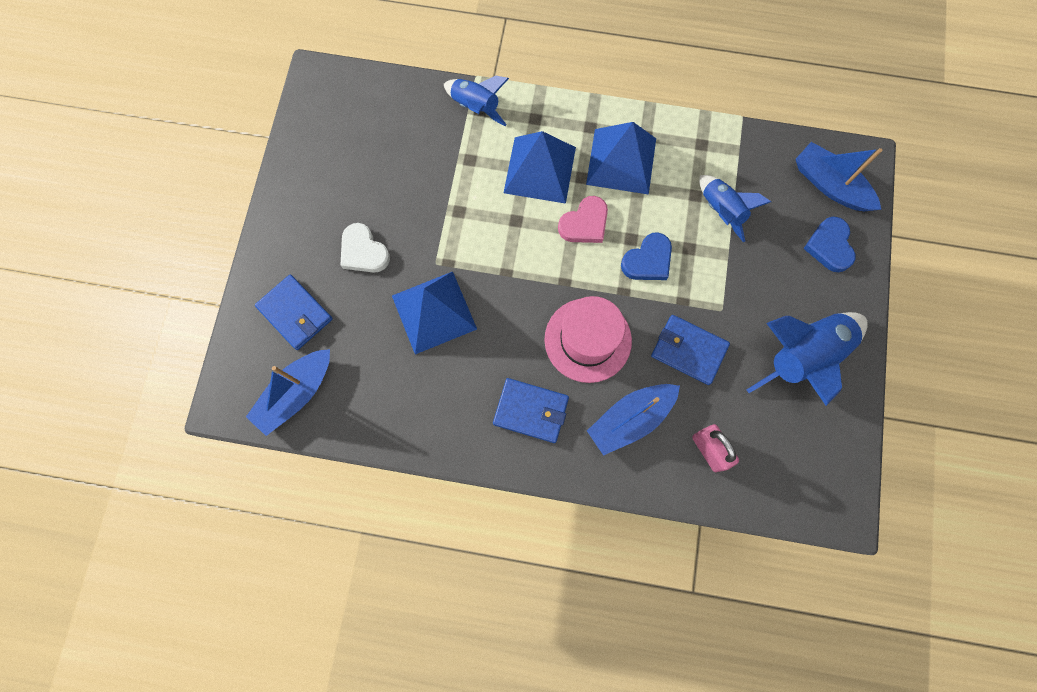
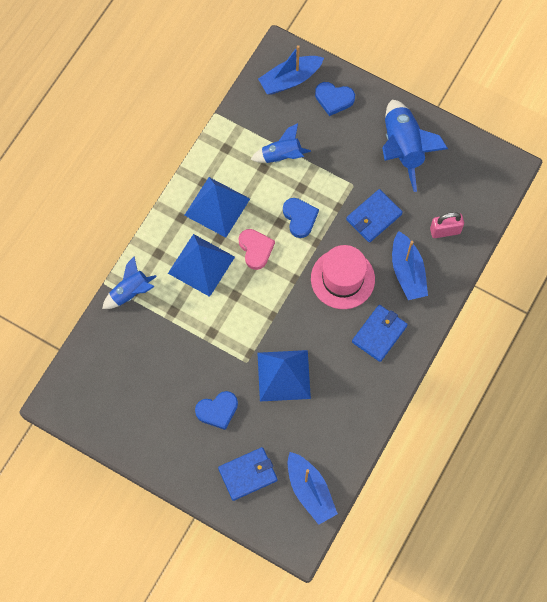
camera: 70 degrees left, 5 degrees down
(363, 252) = (217, 410): white heart -> blue heart

